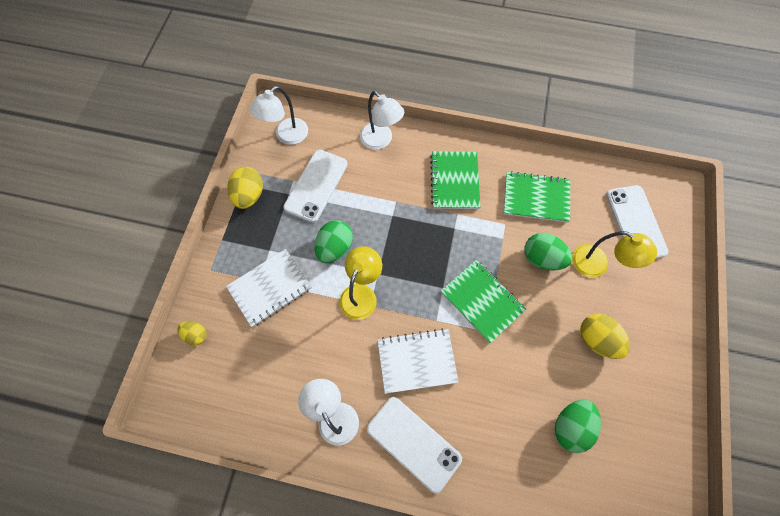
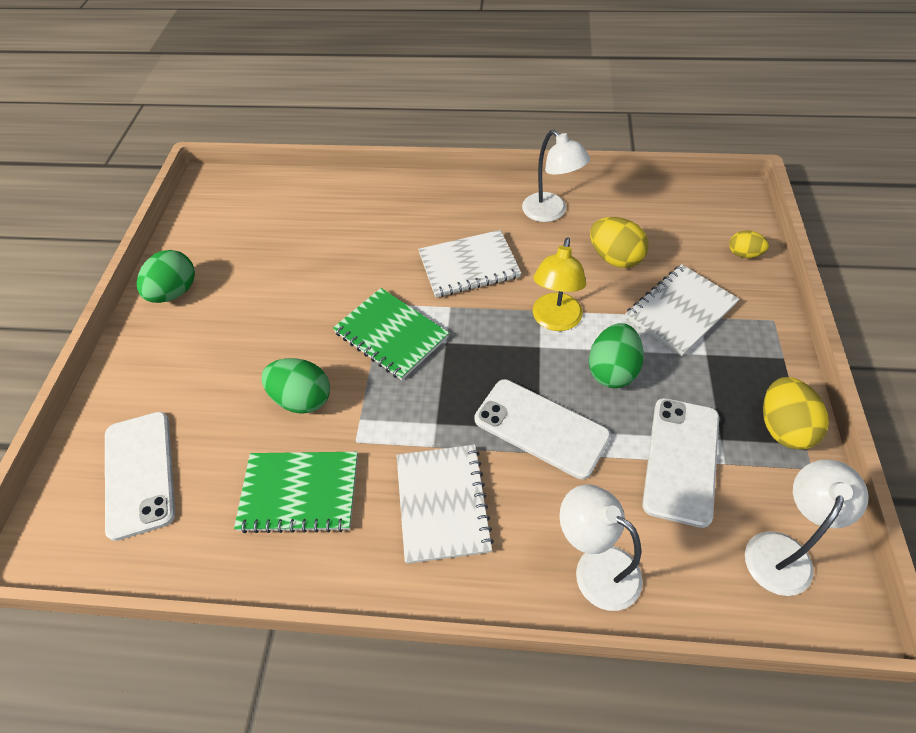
camera: 175 degrees right, 15 degrees down
(413, 443) = (461, 204): white phone -> white phone (541, 428)
(454, 181) = (442, 503): green notebook -> white notebook
(570, 426) = (293, 237): green egg -> green egg (175, 292)
(596, 339) = (245, 314): yellow egg -> yellow egg (615, 258)
(597, 265) = (221, 401): yellow lamp -> none

